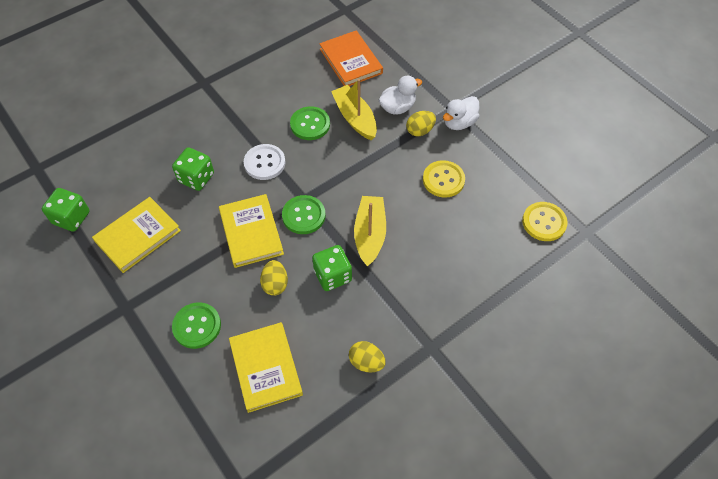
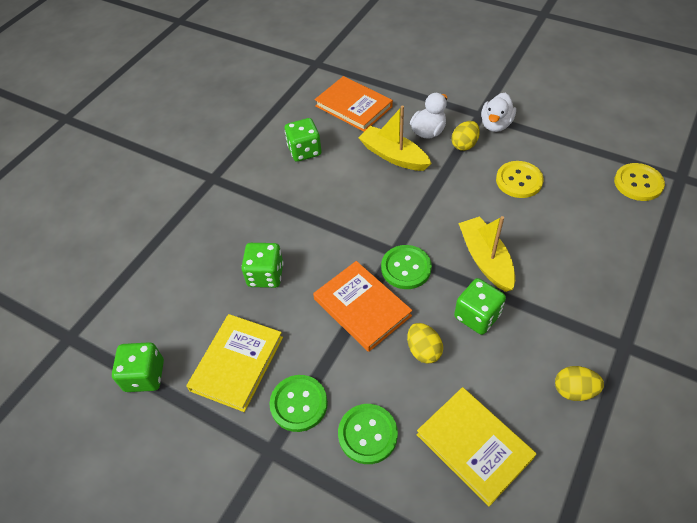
camera: 20 degrees left, 5 degrees down
(251, 232) = (362, 307): yellow book -> orange book
(264, 163) = (330, 232): white button -> none
(287, 86) = (304, 151): none -> green dice
(310, 124) = (352, 178): green button -> green button (299, 404)

